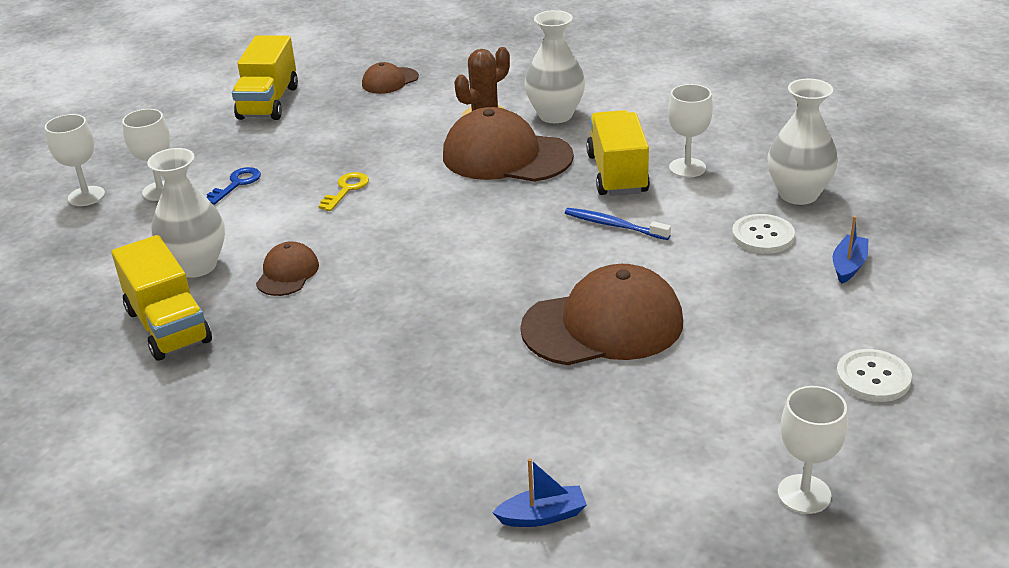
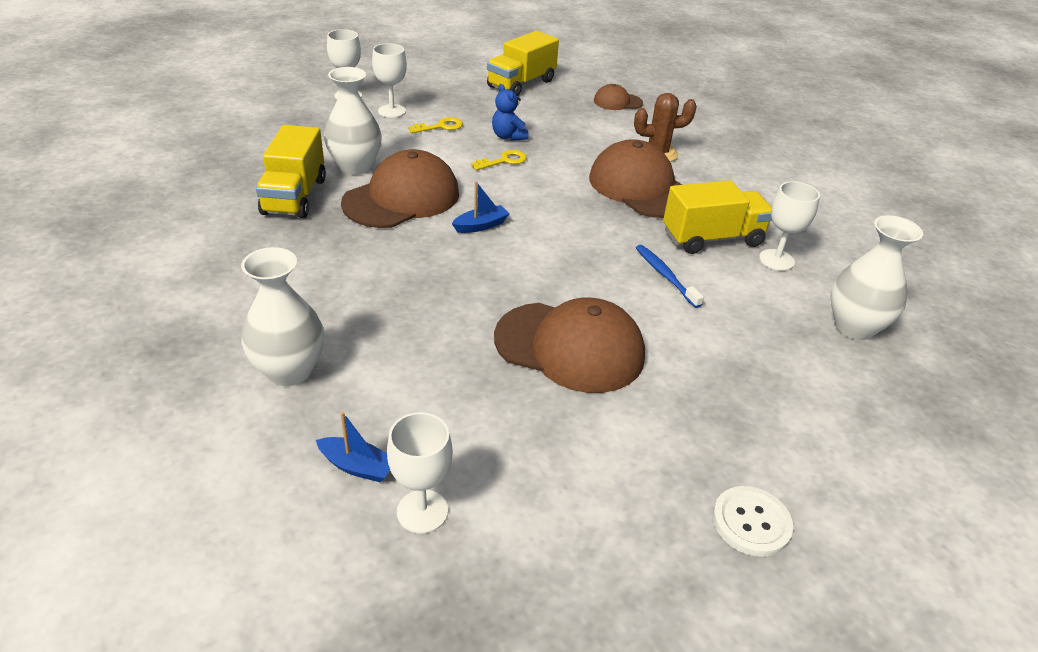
camera: 30 degrees right, 5 degrees up
(236, 184) = (440, 126): blue key -> yellow key
(287, 273) = (402, 198): brown cap -> brown cap, size x1.99
(321, 163) = (508, 136): none -> blue teddy bear
(555, 115) = (712, 174): white vase -> white vase (290, 371)
(617, 174) = (712, 238): yellow truck -> yellow truck turned 45 degrees clockwise
(762, 236) = (782, 345): white button -> none
(804, 494) = (573, 586): white goblet -> white goblet (422, 511)
(848, 266) = (836, 411): blue boat -> blue boat (481, 225)

